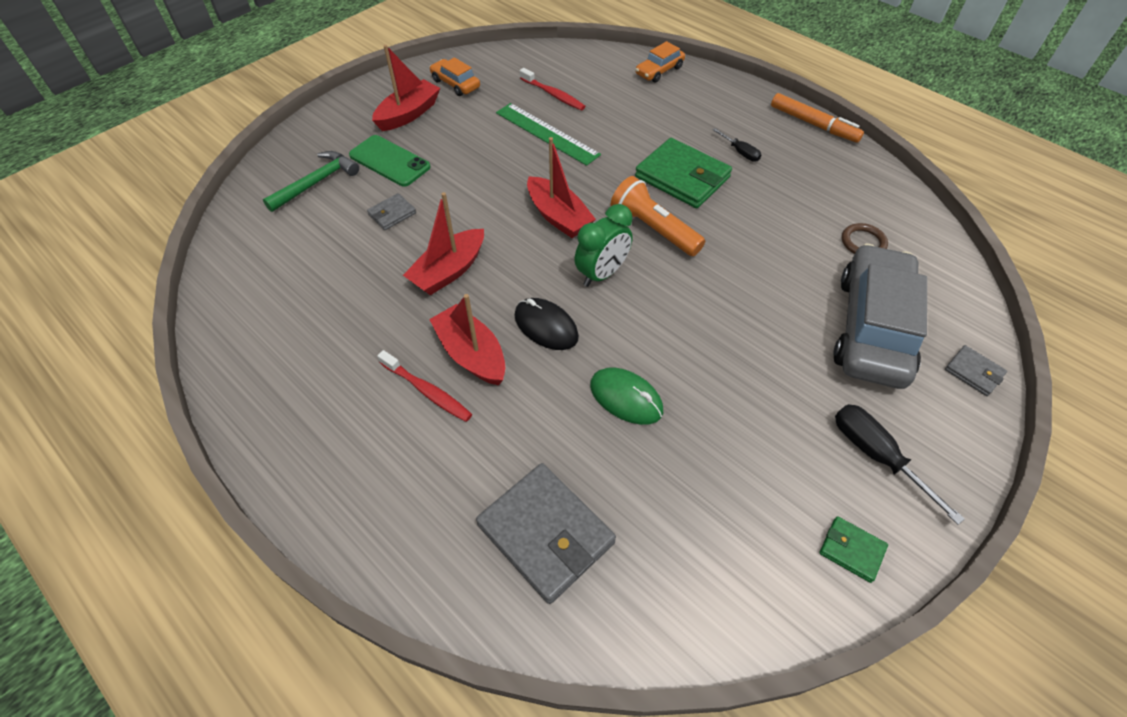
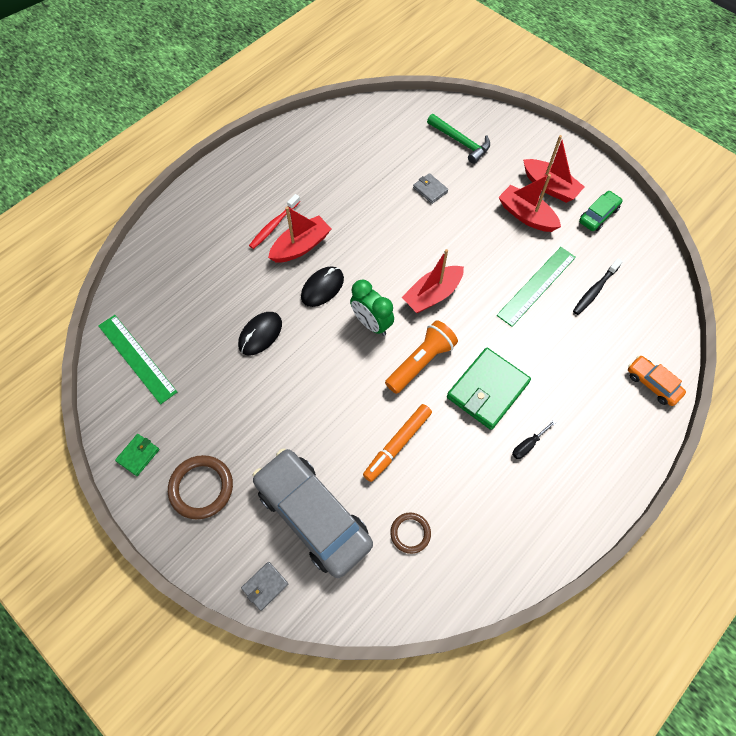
camera: 90 degrees right, 10 degrees up
(389, 161) = (489, 181): green phone -> none
(449, 271) = (374, 228): red boat -> red boat (526, 215)
(455, 84) = (598, 215): orange car -> green car
(546, 534) = (173, 290): grey wallet -> none
(553, 94) = (595, 290): red toothbrush -> black toothbrush
(626, 398) = (260, 334): green mouse -> black mouse
(683, 577) = (137, 358): none -> green ruler
(813, 124) = (583, 525): orange marker -> orange marker (397, 444)
(872, 328) = (313, 515): grey car -> grey car turned 150 degrees counterclockwise
(875, 455) = (201, 488): black screwdriver -> brown ring

